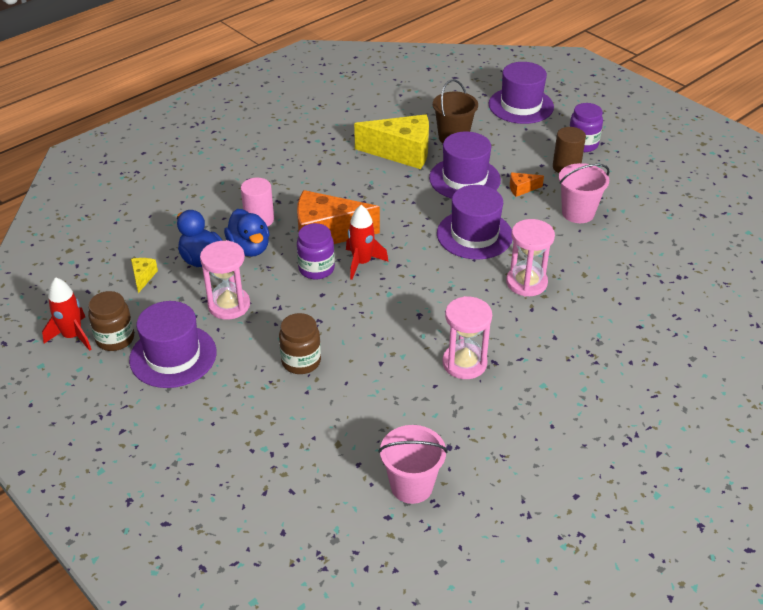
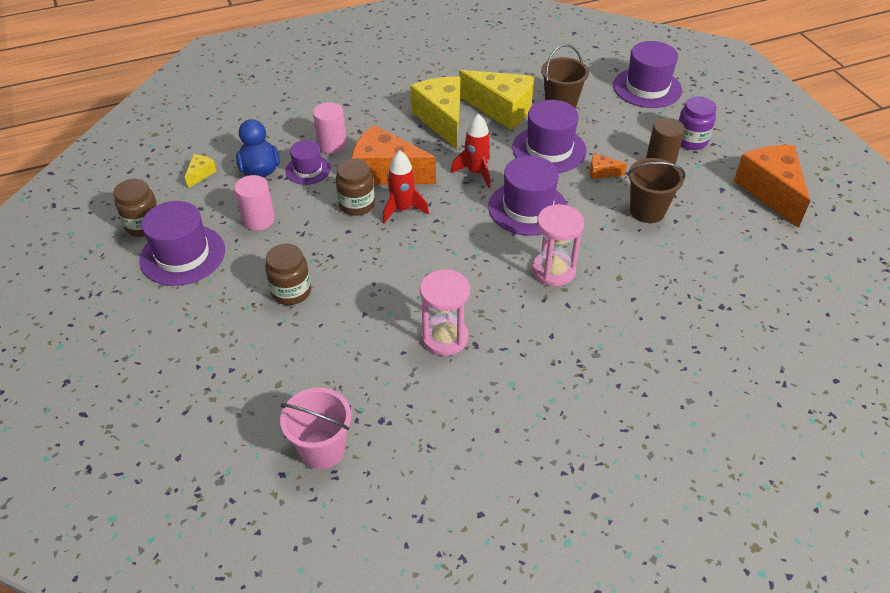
camera: 20 degrees right, 5 degrees up
(72, 336) = (111, 213): red rocket -> red rocket (476, 172)
(229, 305) = (258, 219): pink hourglass -> pink cylinder
(249, 248) = (308, 170): blue duck -> purple hat
(316, 269) = (357, 205): purple jar -> brown jar
(351, 173) = (442, 120): none -> yellow cheese
(578, 213) = (647, 211): pink bucket -> brown bucket
(669, 173) = (770, 191): none -> orange cheese

